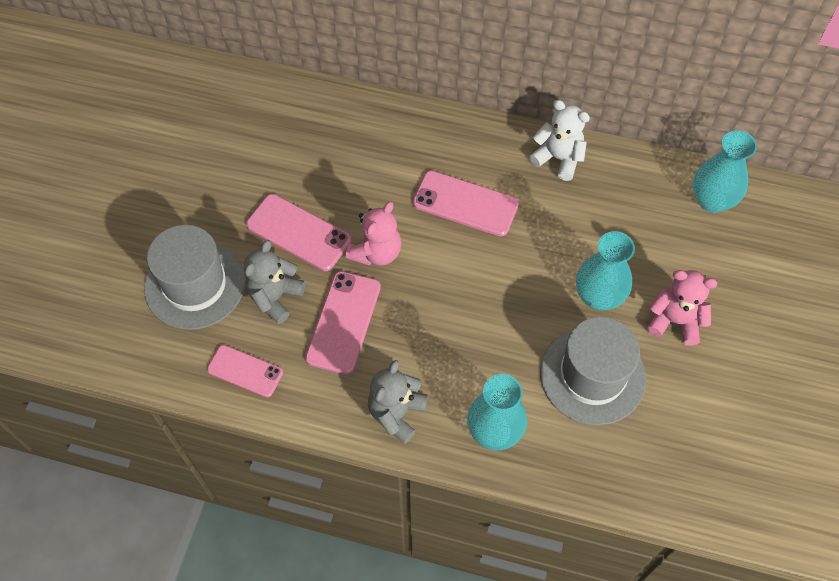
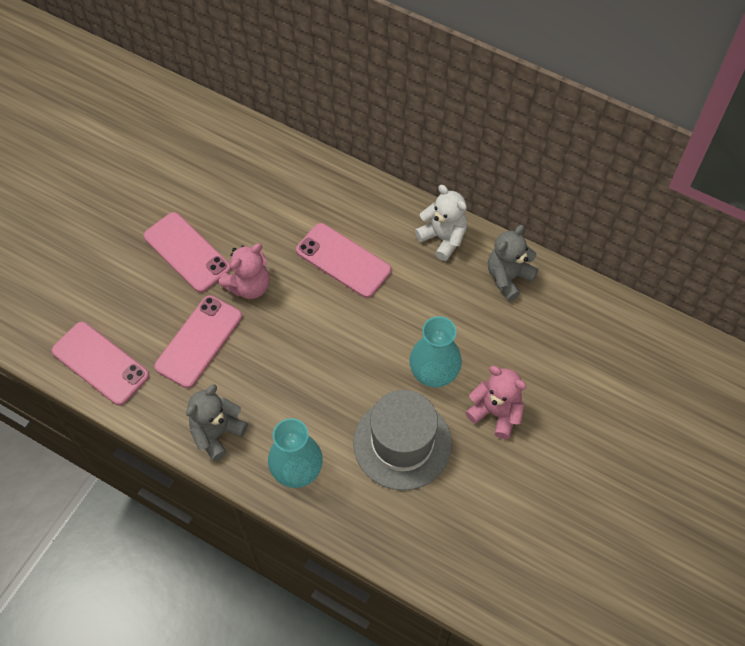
camera: 15 degrees right, 0 degrees up
(195, 284) = (83, 277): grey hat -> none
(245, 371) = (100, 363): pink phone -> pink phone, size x1.52
(275, 297) = (147, 305): grey teddy bear -> grey teddy bear (508, 277)
(712, 200) = (572, 310): turquoise vase -> none

